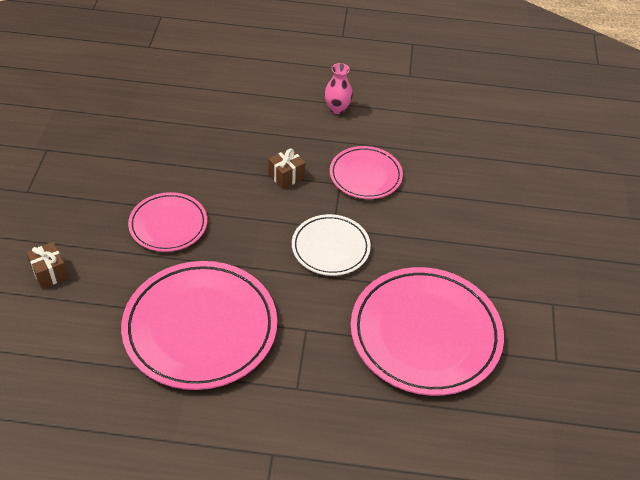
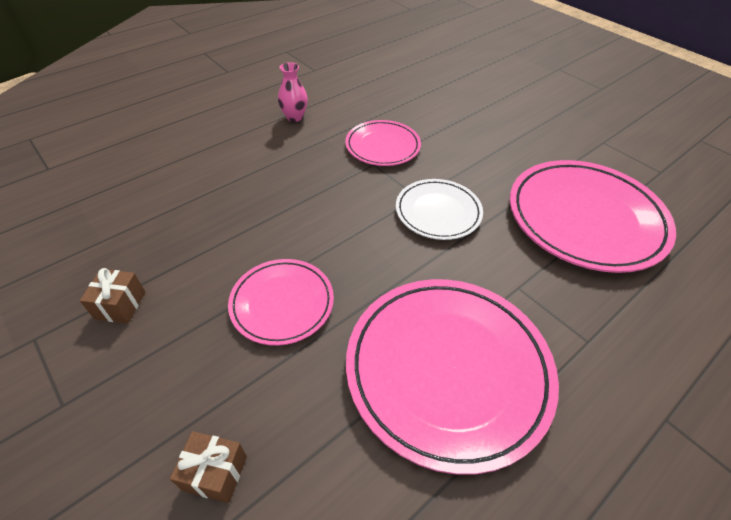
camera: 45 degrees left, 0 degrees up
(286, 176) = (327, 186): brown gift -> brown gift (120, 305)

